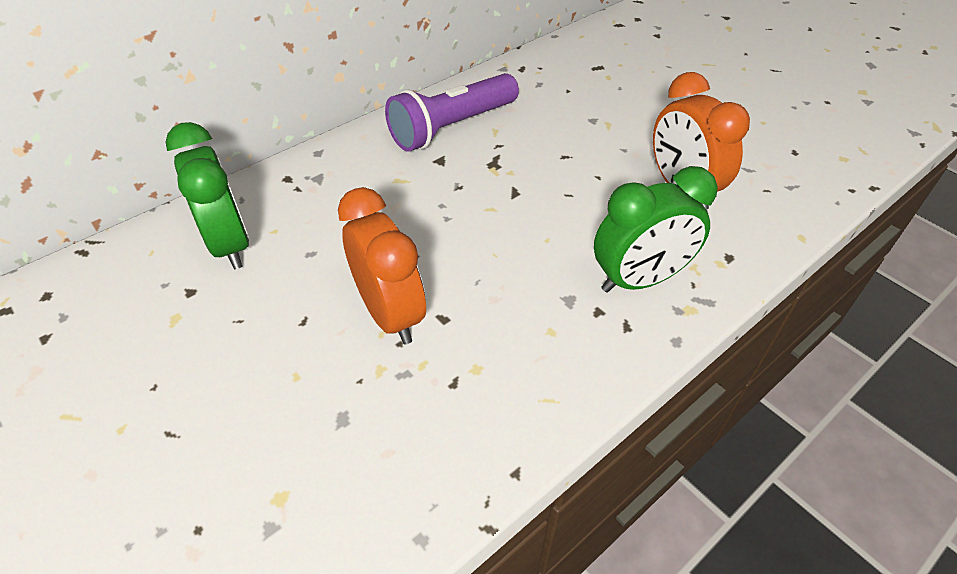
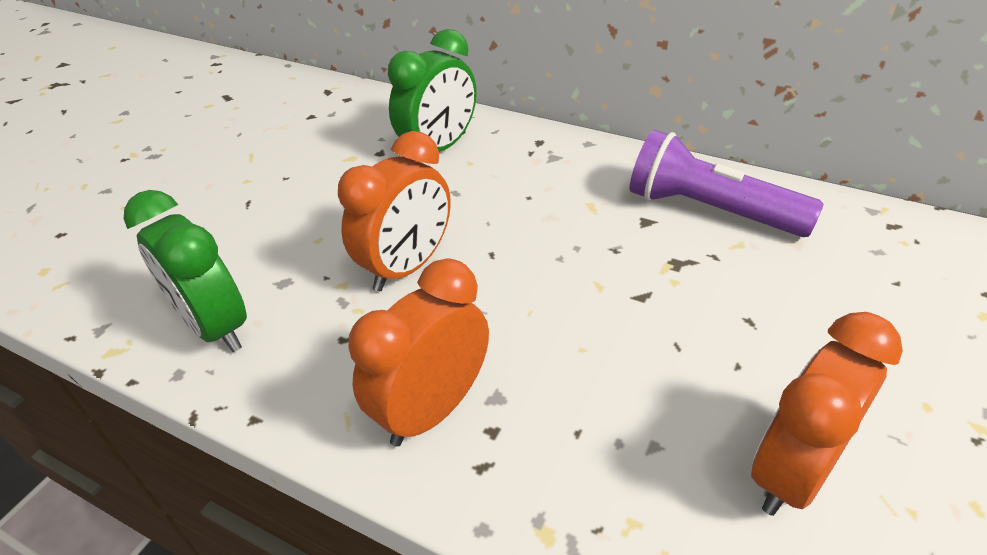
camera: 70 degrees right, 5 degrees down
(564, 340) = (432, 409): none -> orange clock
(639, 280) = (567, 461): green clock -> green clock (215, 327)

